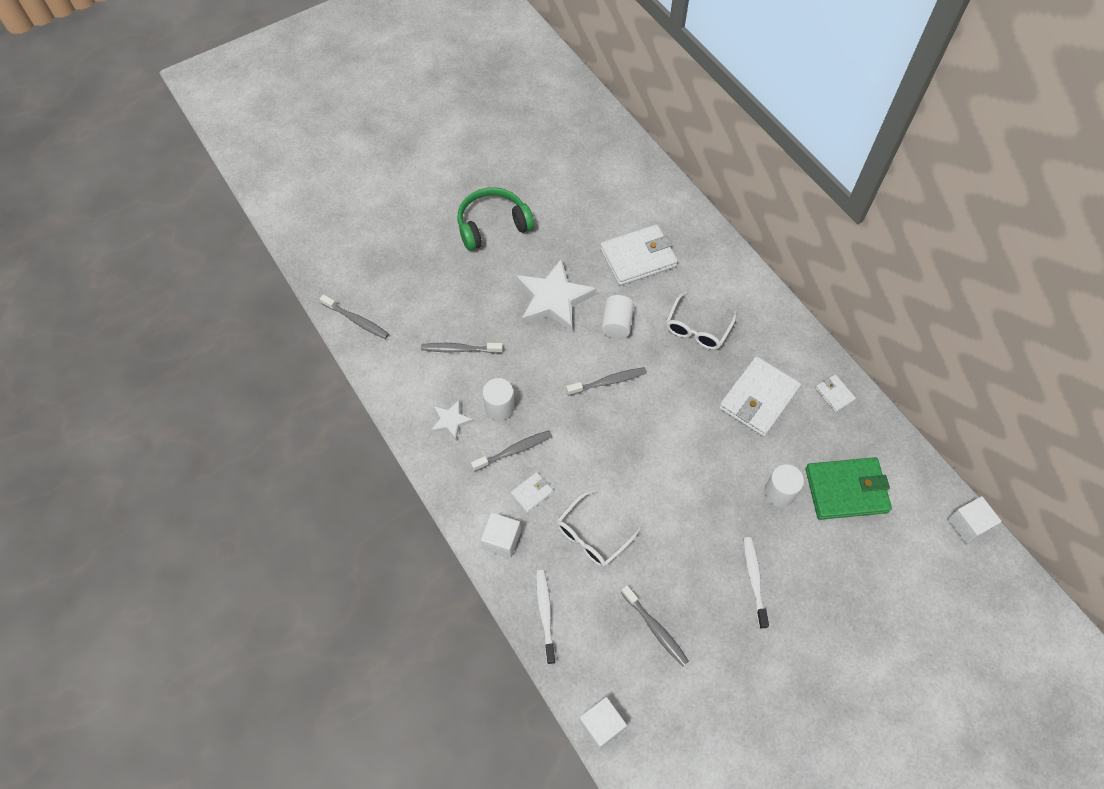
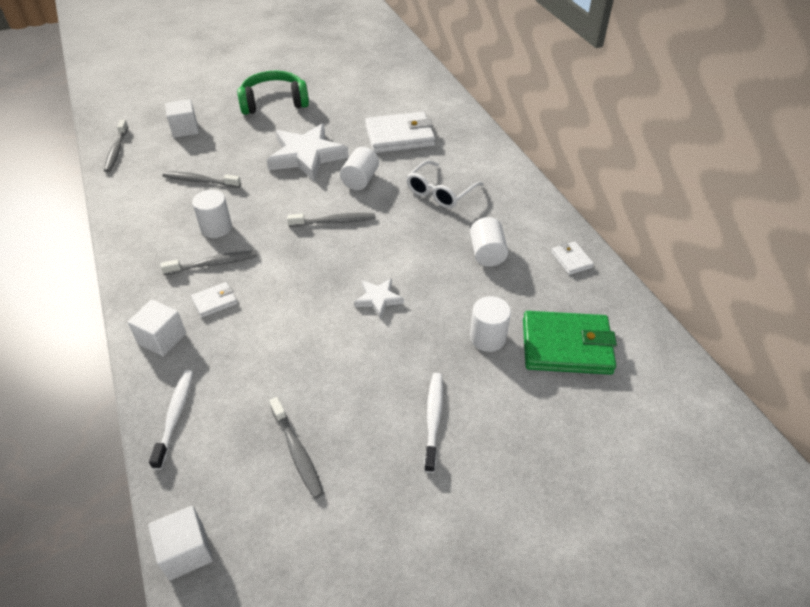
camera: 10 degrees right, 15 degrees down
(356, 320) = (116, 150): grey toothbrush -> grey toothbrush turned 45 degrees clockwise
(451, 421) = (162, 232): white star -> white star (378, 299)
(592, 535) = (262, 348): white glasses -> none
(758, 398) = (487, 253): white wallet -> white cylinder
(967, 525) = (710, 401): white cube -> white cube (185, 129)

